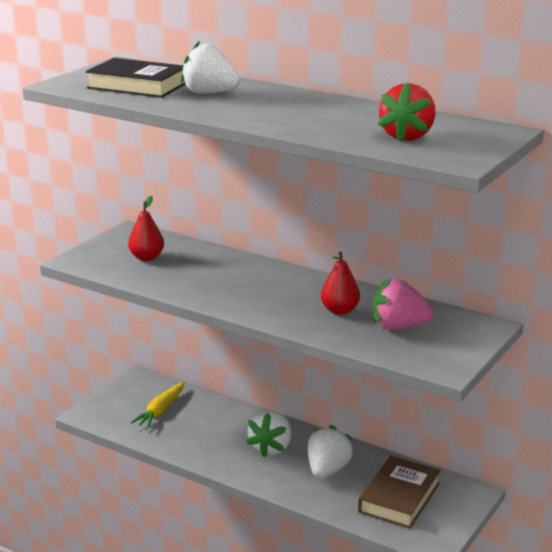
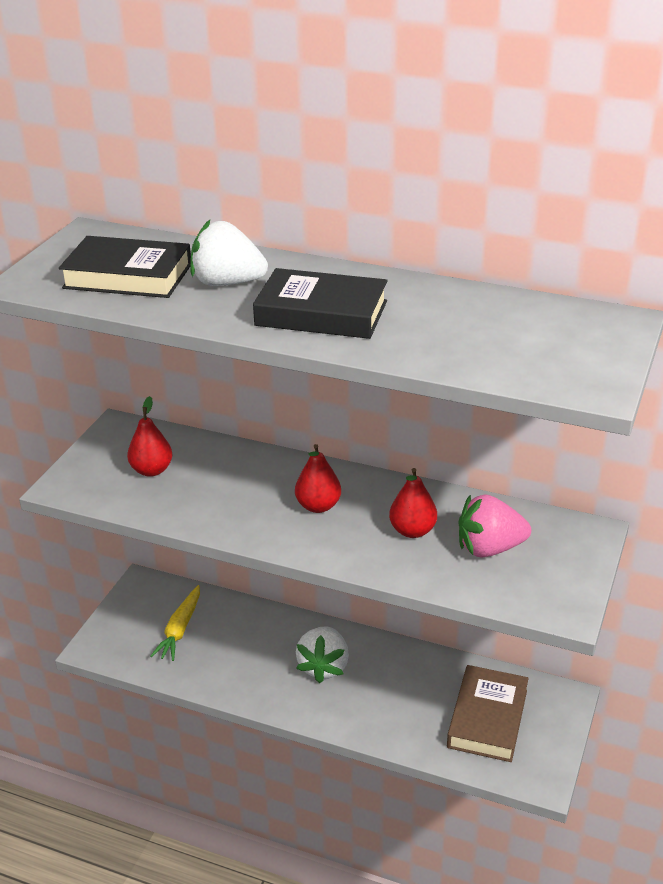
camera: 10 degrees left, 10 degrees up
(269, 290) = (318, 506): none -> red pear
(272, 112) = (321, 313): none -> black book
(327, 470) = (396, 690): white strawberry -> none
(407, 137) = (510, 345): red strawberry -> none

